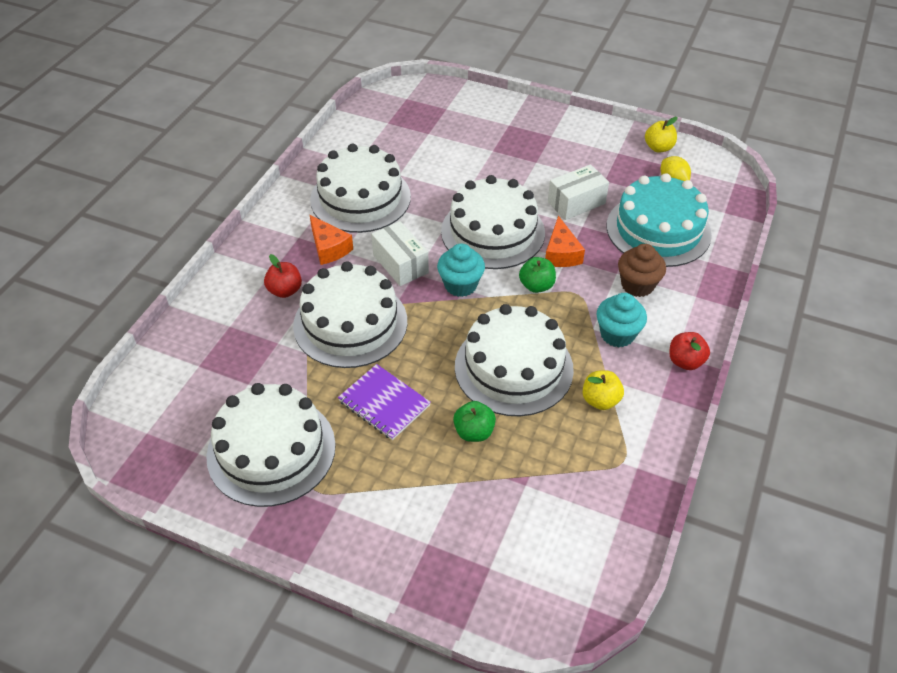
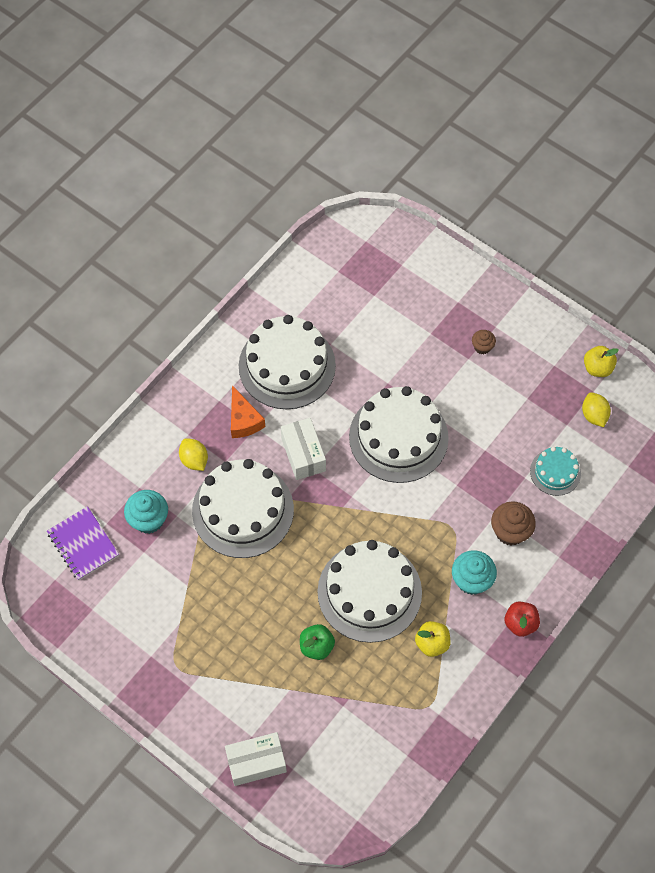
camera: 15 degrees right, 15 degrees up
(271, 450) = (150, 621): white cake -> none
(285, 290) = (194, 460): red apple -> yellow lemon
(384, 403) = (251, 600): purple notebook -> purple notebook (83, 544)
(460, 285) = (350, 492): turquoise cupcake -> turquoise cupcake (149, 520)
(536, 286) = (418, 509): green apple -> none
(545, 152) = (482, 347): none -> brown cupcake
(561, 253) = (453, 478): orange cheese -> none
(576, 203) = (489, 420): white box -> white box (256, 762)
(658, 230) = (555, 472): turquoise cake -> turquoise cake, size x0.51

